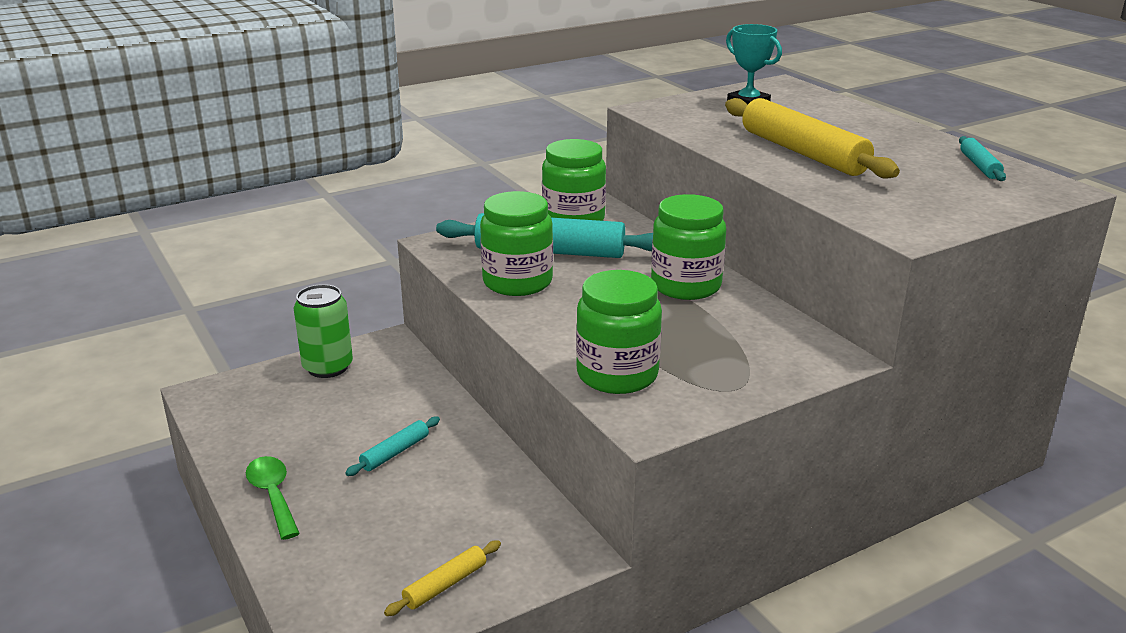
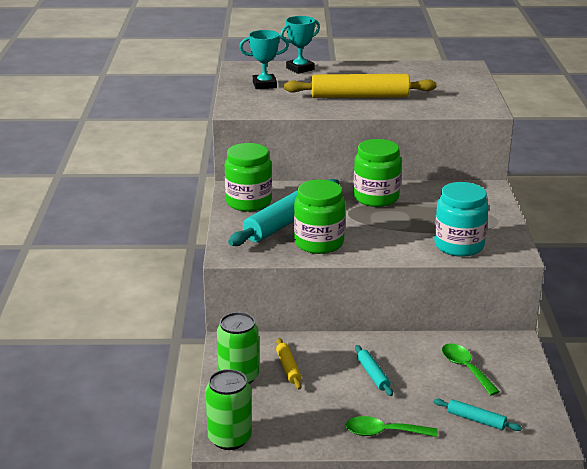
camera: 60 degrees left, 0 degrees up
(208, 397) = (229, 438): none -> green can
(445, 585) = (515, 389): yellow rolling pin -> yellow rolling pin (288, 368)
(466, 523) = (465, 368): none -> green spoon
(617, 374) = (459, 246): green jar -> turquoise jar
(834, 108) = (300, 69): none -> turquoise trophy
(979, 166) = (423, 69): turquoise rolling pin -> turquoise rolling pin (476, 420)

